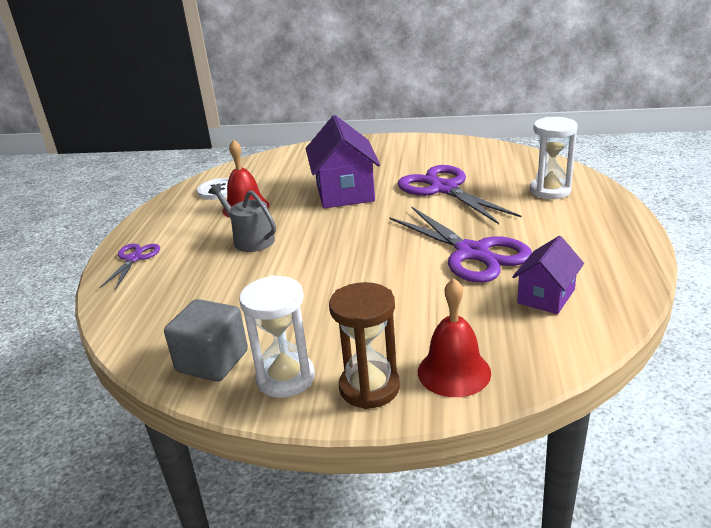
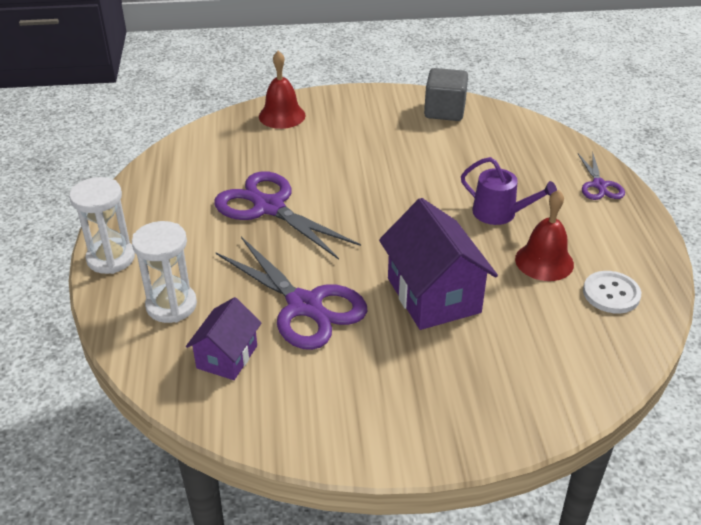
camera: 165 degrees right, 10 degrees up
(250, 240) = (499, 213): grey watering can -> purple watering can
(285, 378) = (388, 106): white hourglass -> white hourglass (111, 258)
(369, 387) = (333, 104): brown hourglass -> none
(546, 296) = (211, 169): purple house -> purple house (227, 357)

